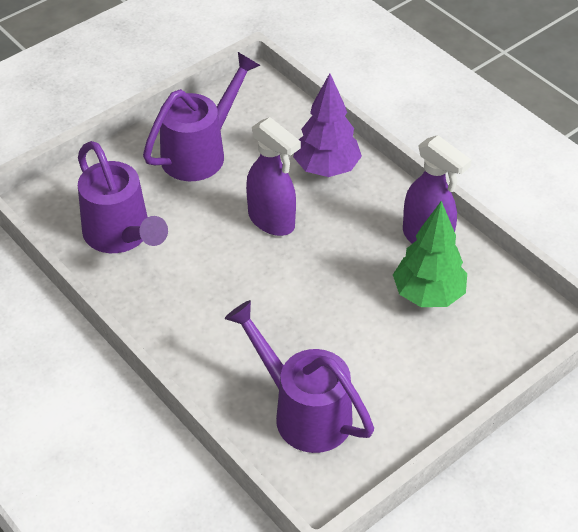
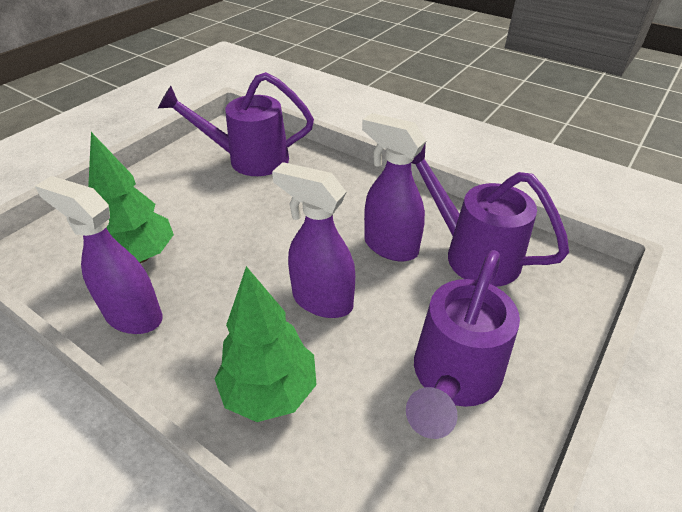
camera: 165 degrees right, 5 degrees down
(192, 257) = (390, 246): none -> purple spray bottle
(304, 412) = (249, 159): purple watering can -> purple watering can turned 150 degrees clockwise
(326, 168) = (270, 391): purple tree -> green tree

